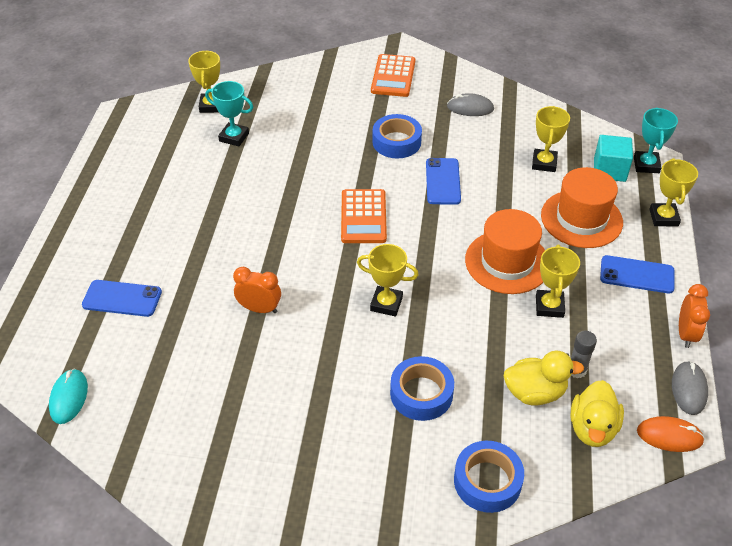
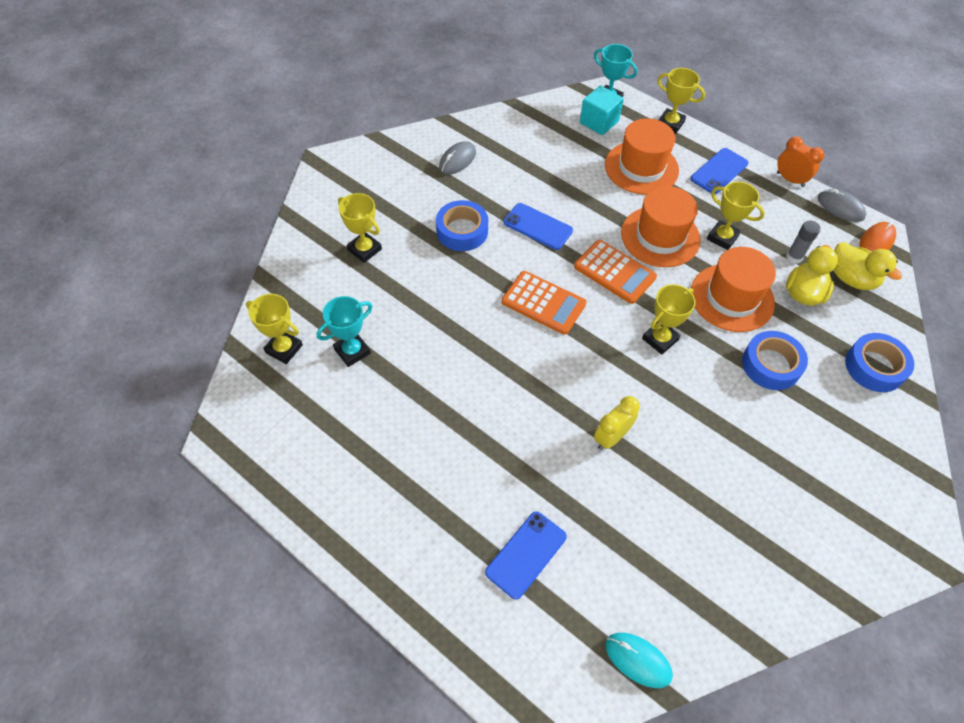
camera: 60 degrees left, 10 degrees up
(259, 309) = (611, 437): orange clock -> yellow clock
(393, 76) = (367, 187): orange calculator -> orange calculator (614, 272)
(479, 338) = (732, 298): none -> orange hat
(544, 163) = (563, 153): yellow trophy -> yellow trophy (364, 249)

